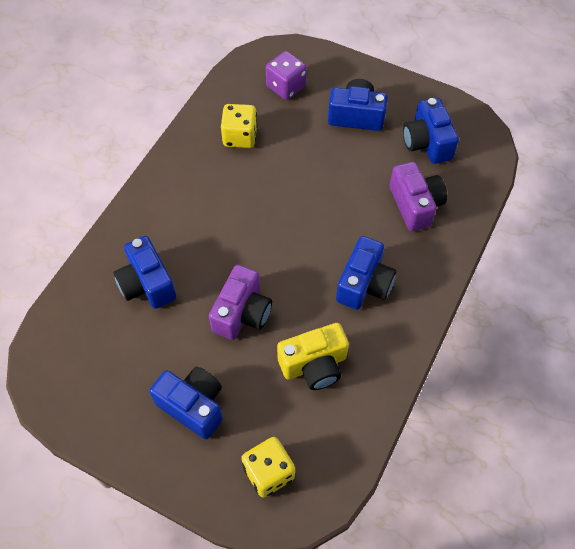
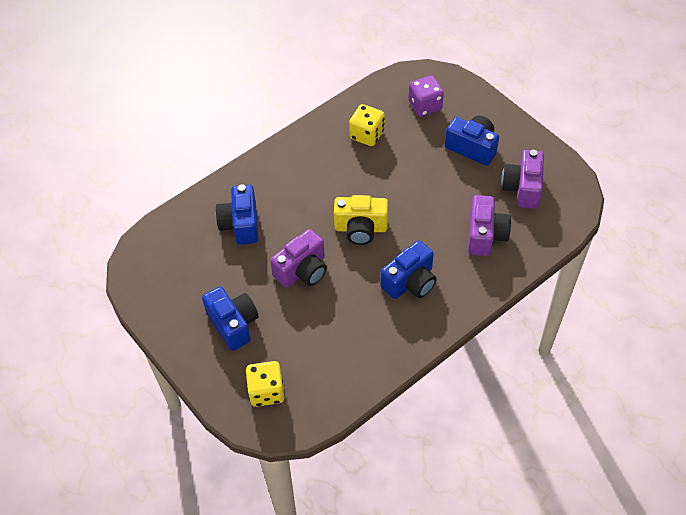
camera: 25 degrees right, 5 degrees down
(314, 365) = (339, 328): yellow camera -> yellow camera (361, 228)
(427, 143) = (522, 188): blue camera -> purple camera

